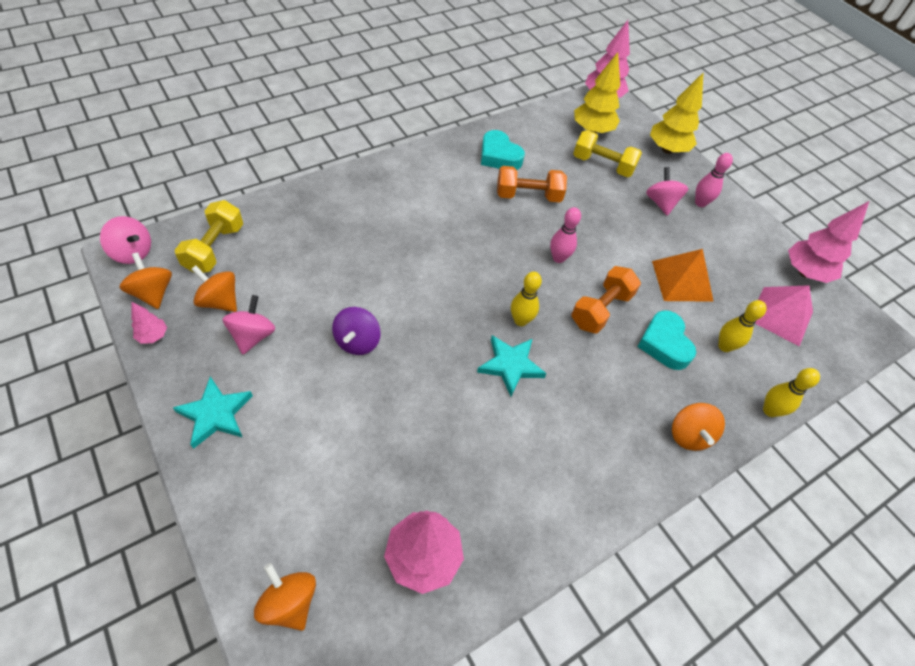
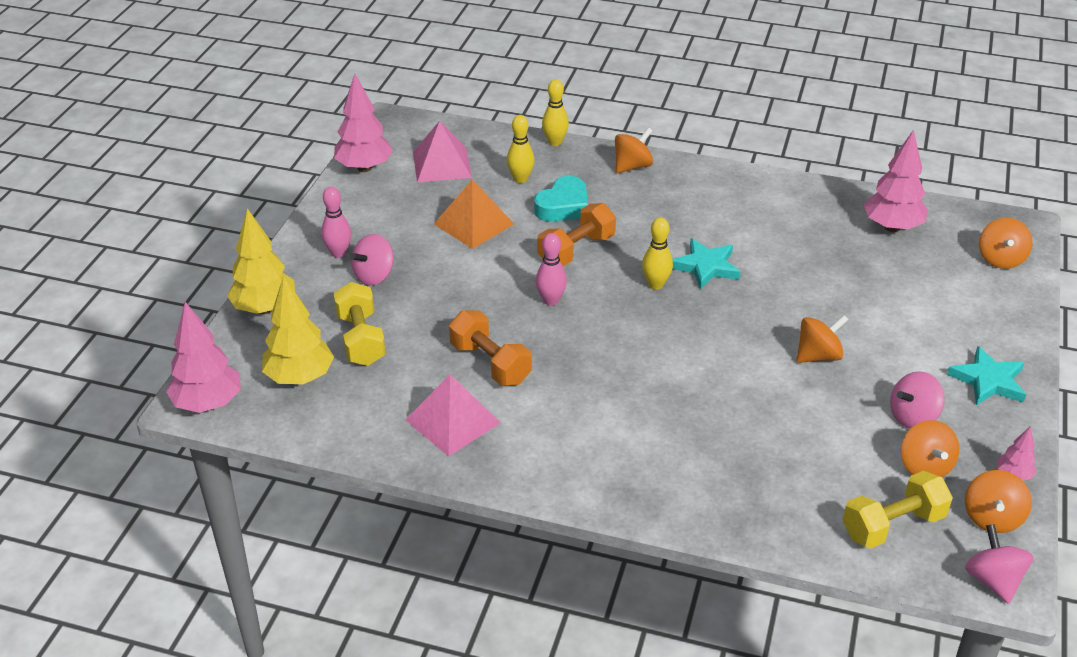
camera: 125 degrees left, 15 degrees down
(357, 341) = (818, 356): purple spinning top -> orange spinning top
(499, 156) = (452, 421): turquoise heart -> pink pyramid
(601, 309) = (576, 250): orange dumbbell -> orange dumbbell turned 45 degrees counterclockwise

